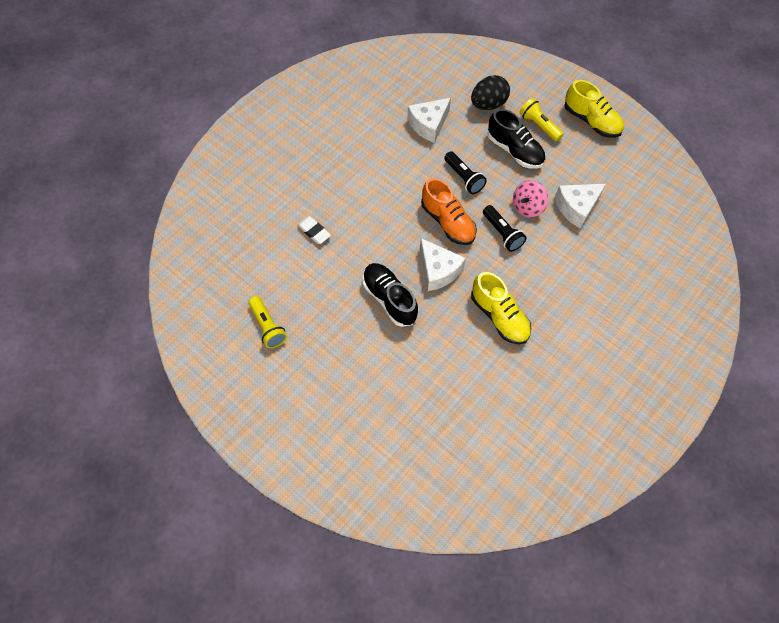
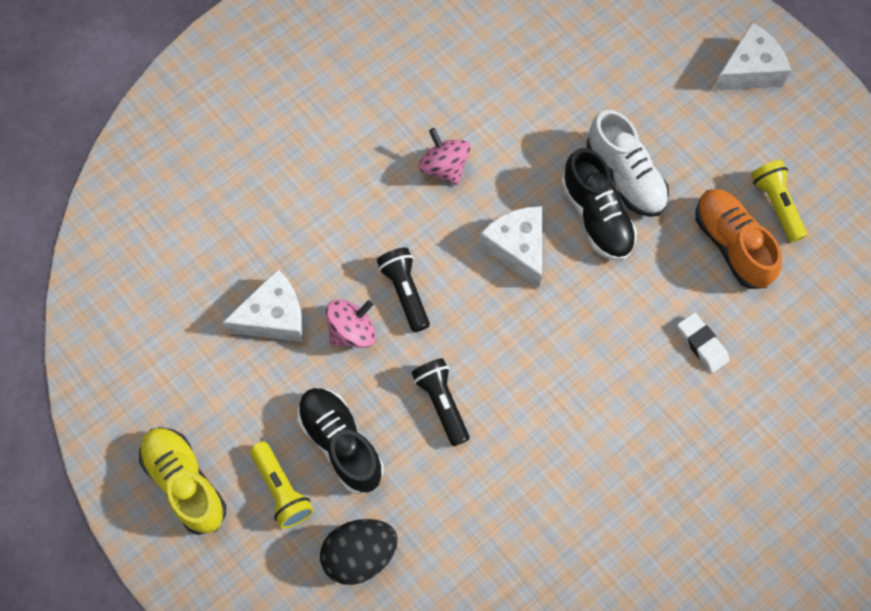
camera: 170 degrees left, 5 degrees up
(374, 330) = (625, 176): none -> white shoe
(429, 125) = (479, 526): white cheese -> white cheese (748, 70)
(448, 222) = (486, 326): orange shoe -> orange shoe (731, 244)
(499, 316) = (444, 167): yellow shoe -> pink spinning top

